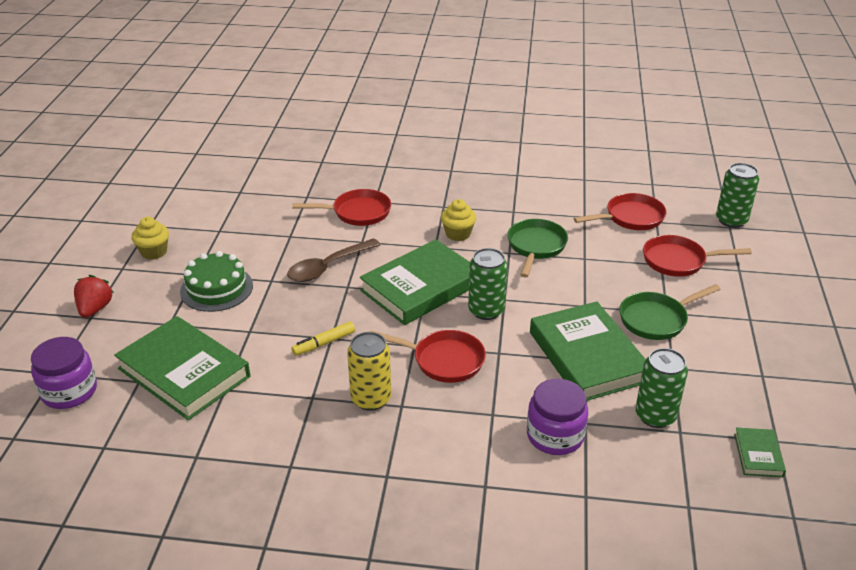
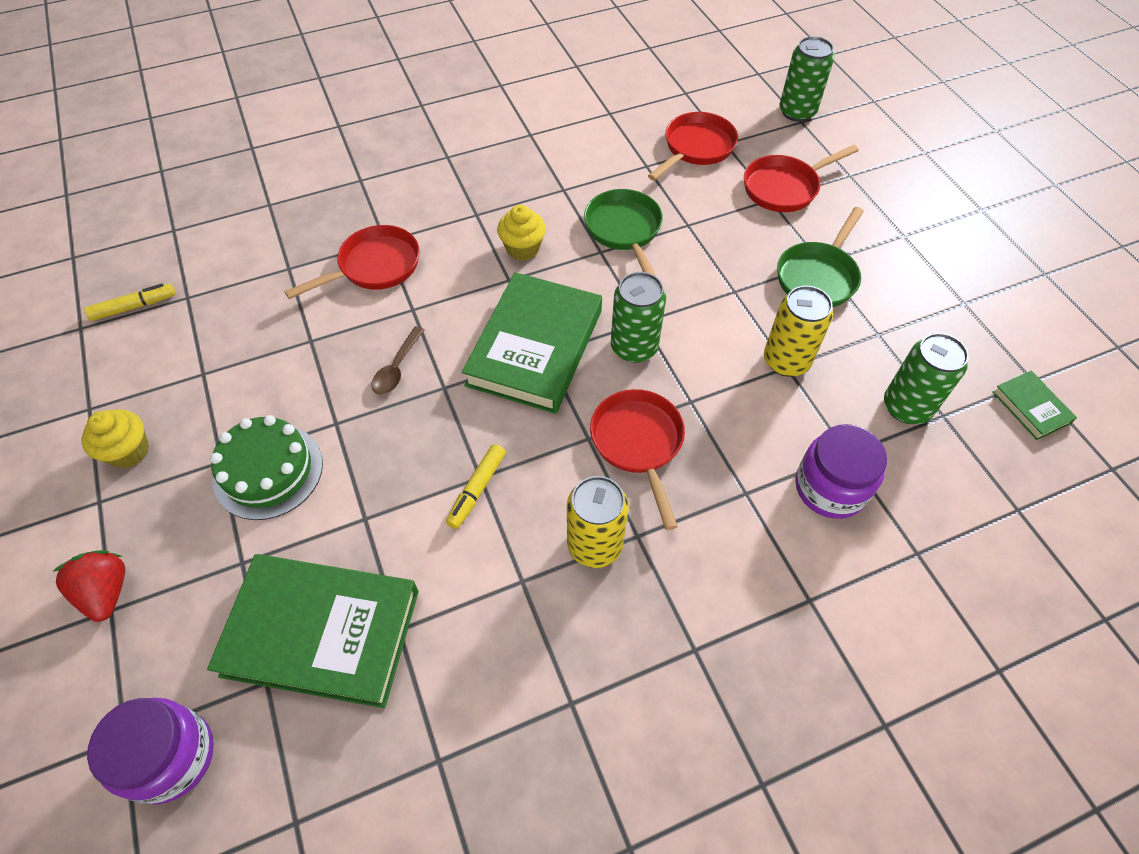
camera: 30 degrees left, 20 degrees up
(209, 187) = (134, 307): none -> yellow marker
(328, 267) = (397, 368): brown spoon -> brown spoon, size x0.60
(444, 360) = (638, 443): red pan -> red pan turned 90 degrees counterclockwise
(587, 357) = (786, 361): green book -> yellow can

